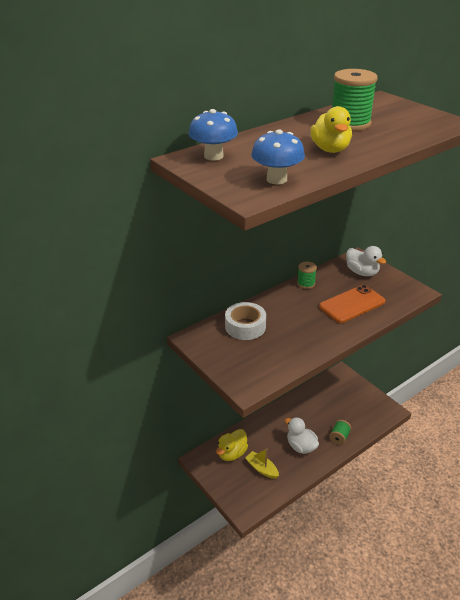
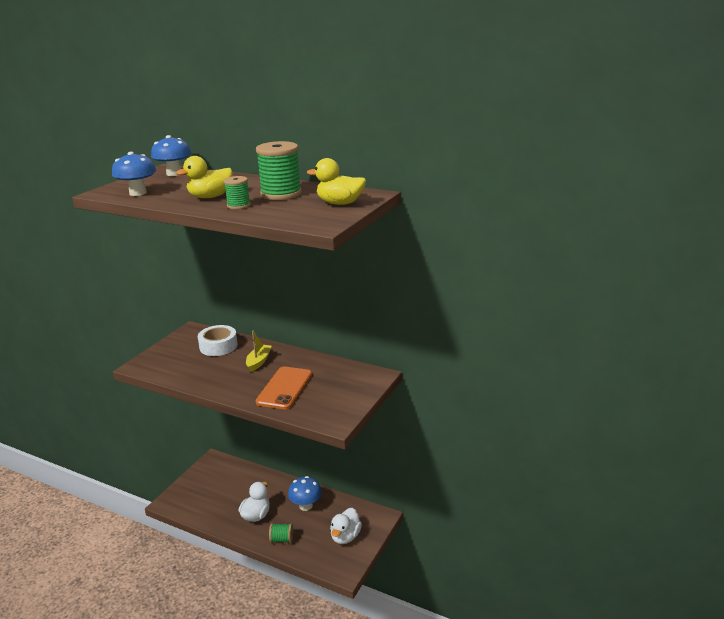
camera: 65 degrees right, 10 degrees down
(232, 453) = (227, 475): yellow duck -> yellow duck (340, 203)
(262, 468) = (217, 498): yellow boat -> yellow boat (258, 362)
(306, 283) = (304, 358): green spool -> green spool (238, 205)
(306, 411) = (306, 506): none -> blue mushroom
(352, 304) = (285, 388): orange phone -> orange phone turned 75 degrees clockwise
(362, 272) = (348, 383): white duck -> white duck (345, 536)

